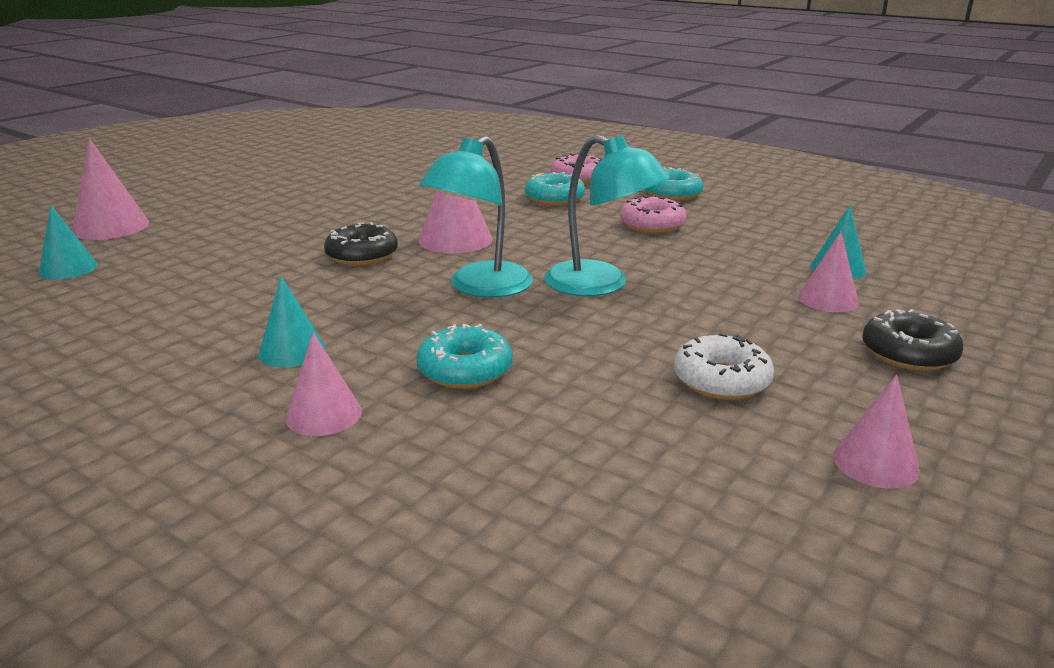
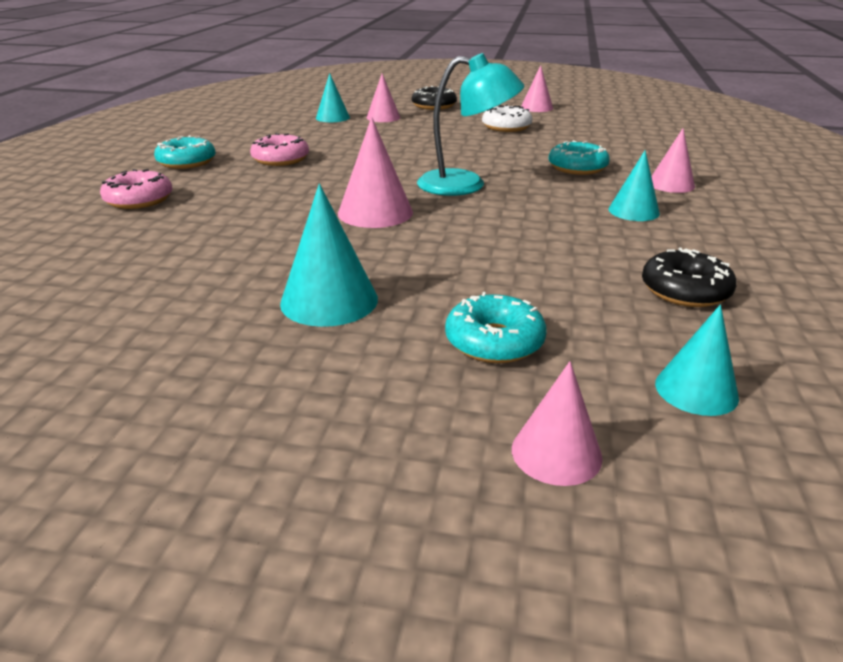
camera: 115 degrees left, 5 degrees up
(111, 227) = (556, 453): pink cone -> pink cone, size x0.66
(328, 208) = (329, 300): none -> turquoise cone
(362, 255) = (454, 238): black donut -> black donut (685, 290)
(554, 199) = (223, 198): turquoise donut -> turquoise donut (494, 341)
(601, 285) = (419, 158): turquoise lamp -> none

